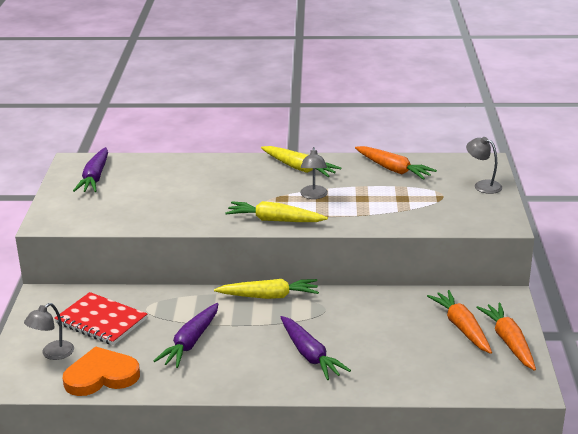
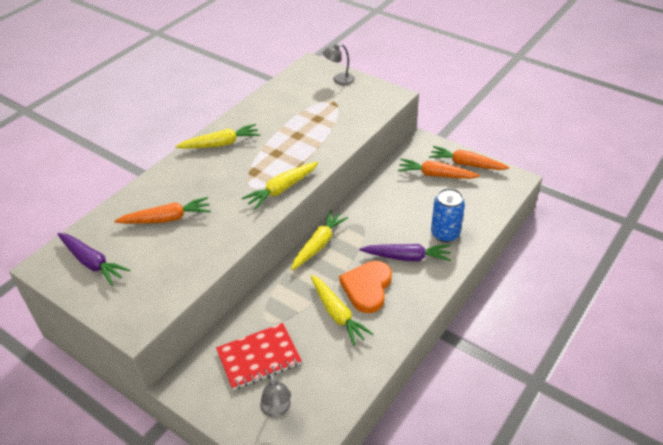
camera: 55 degrees left, 15 degrees up
(101, 376) = (335, 388): orange heart -> orange heart (367, 288)
(190, 342) = (337, 314): purple carrot -> yellow carrot
(313, 196) = (269, 155): grey lamp -> none
(374, 367) = (445, 234): none -> blue can
(393, 169) = (275, 104): orange carrot -> orange carrot (166, 219)

